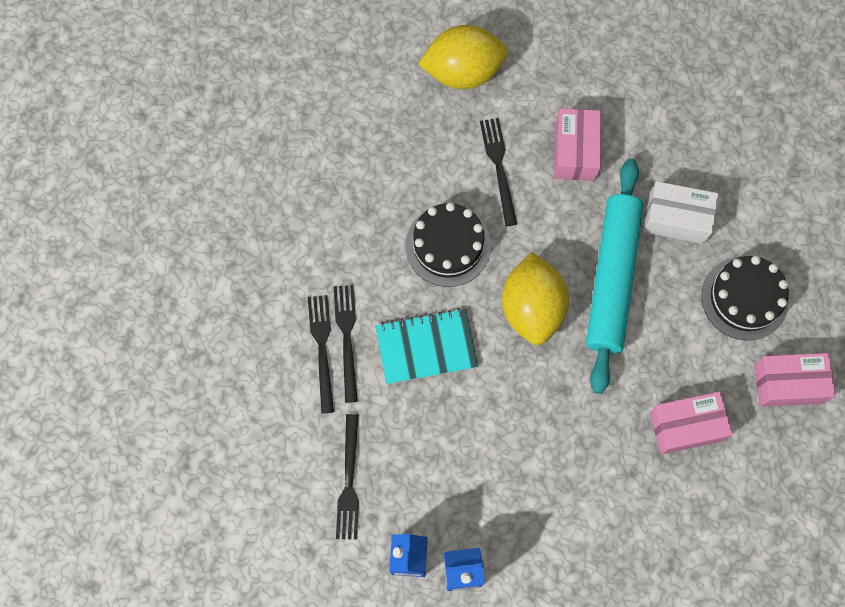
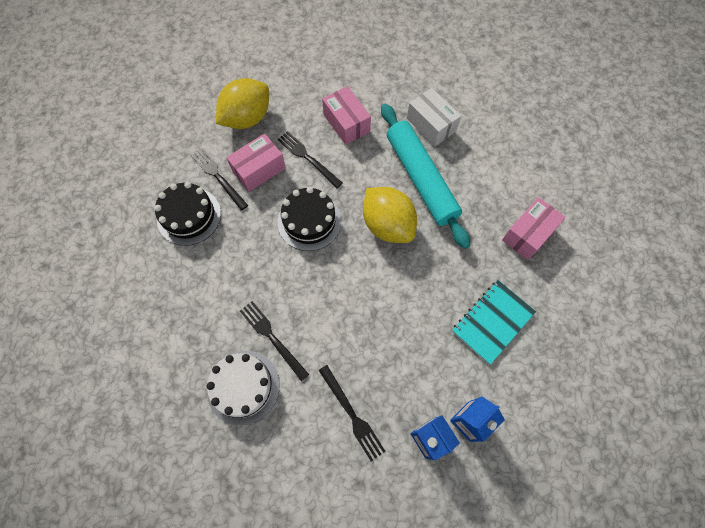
camera: 35 degrees left, 5 degrees down
(261, 379) = (243, 387): none -> white cake
(347, 338) = (284, 320): black fork -> black fork (218, 177)
(426, 347) = (340, 291): turquoise notebook -> turquoise notebook (492, 322)
(676, 219) = (431, 125): white box -> white box turned 75 degrees clockwise
(744, 298) = (501, 143): black cake -> black cake (189, 216)
(788, 384) = (562, 174): pink box -> pink box (259, 169)

